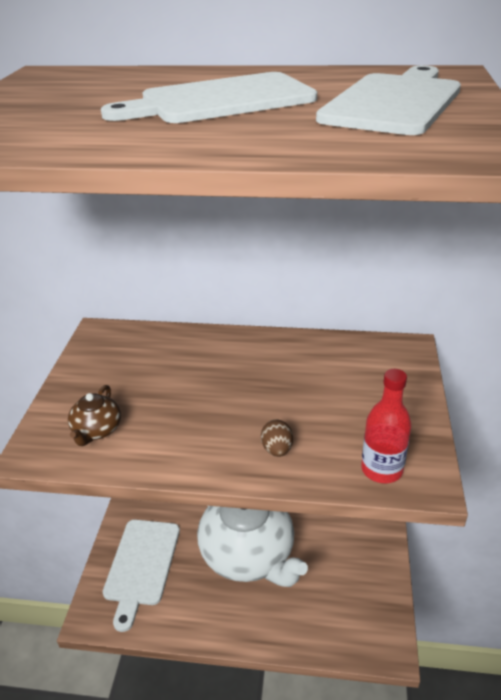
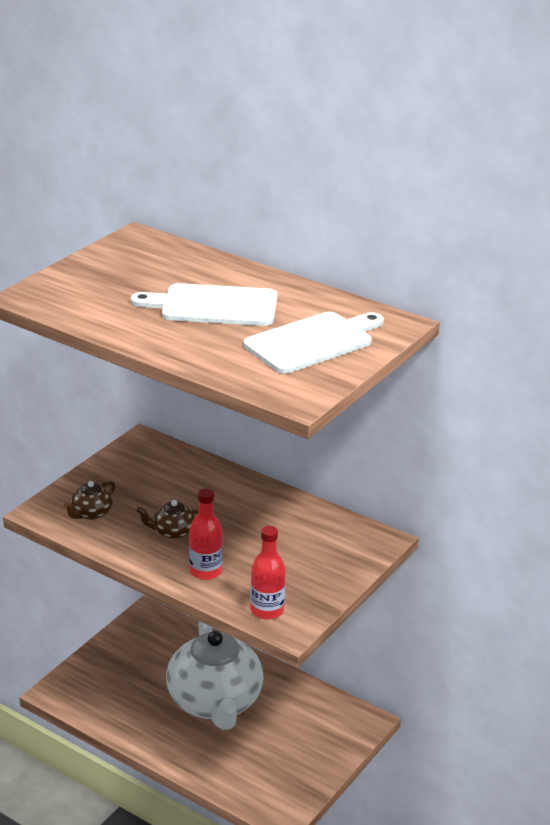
camera: 25 degrees right, 5 degrees down
(141, 565) = (117, 672): white cutting board -> none
(204, 417) = (173, 532): none -> brown teapot
(277, 449) = (205, 571): brown egg -> red bottle

